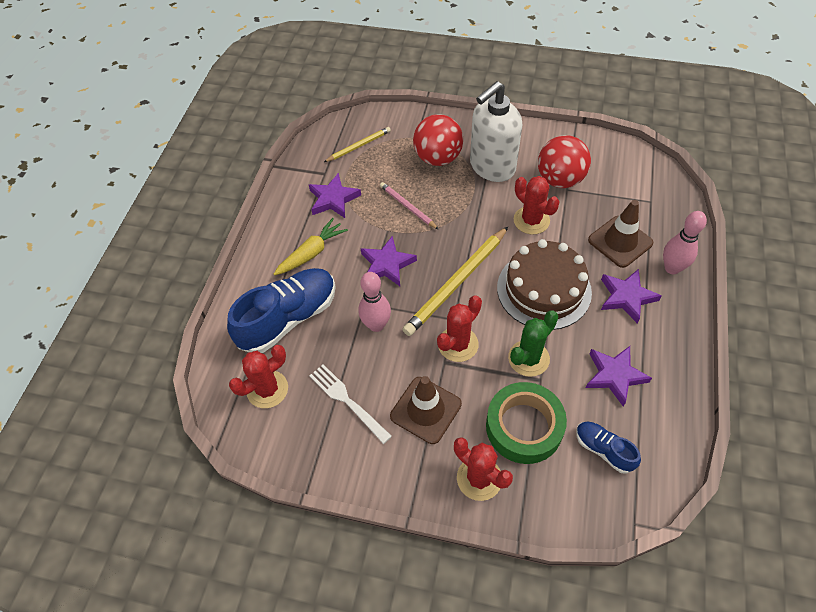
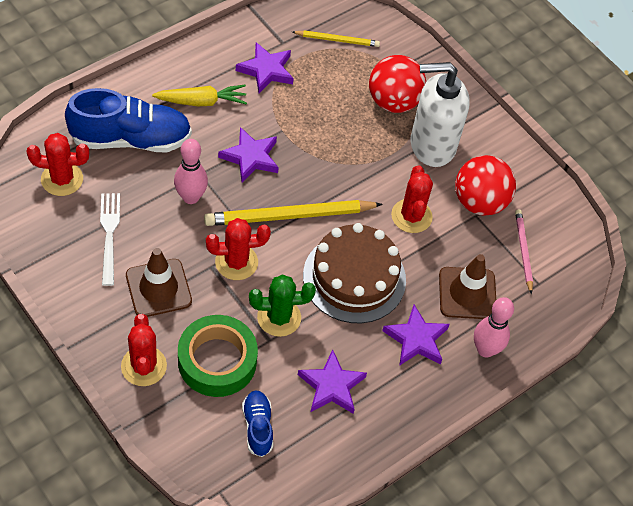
camera: 30 degrees right, 0 degrees up
(407, 207) = (320, 124): pink pencil -> pink pencil (523, 251)

